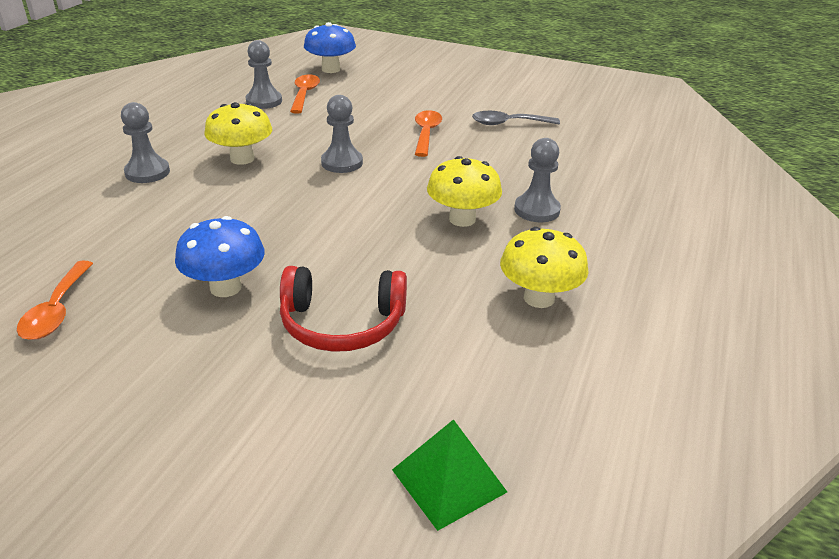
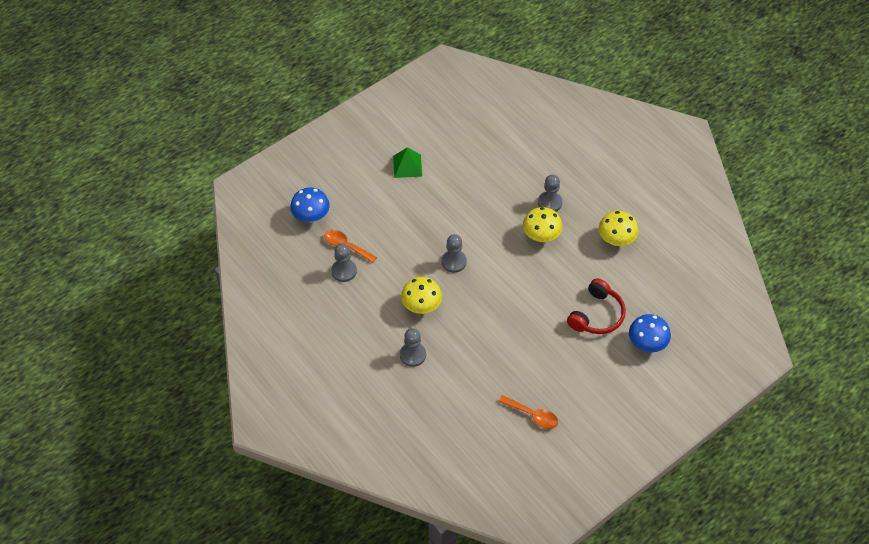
camera: 60 degrees left, 20 degrees up
(225, 287) = (548, 348): blue mushroom -> blue mushroom (647, 344)
(426, 133) = (441, 208): orange spoon -> none
(449, 480) = (695, 316): green pyramid -> green pyramid (407, 166)
(508, 123) = (451, 164): grey spoon -> none

